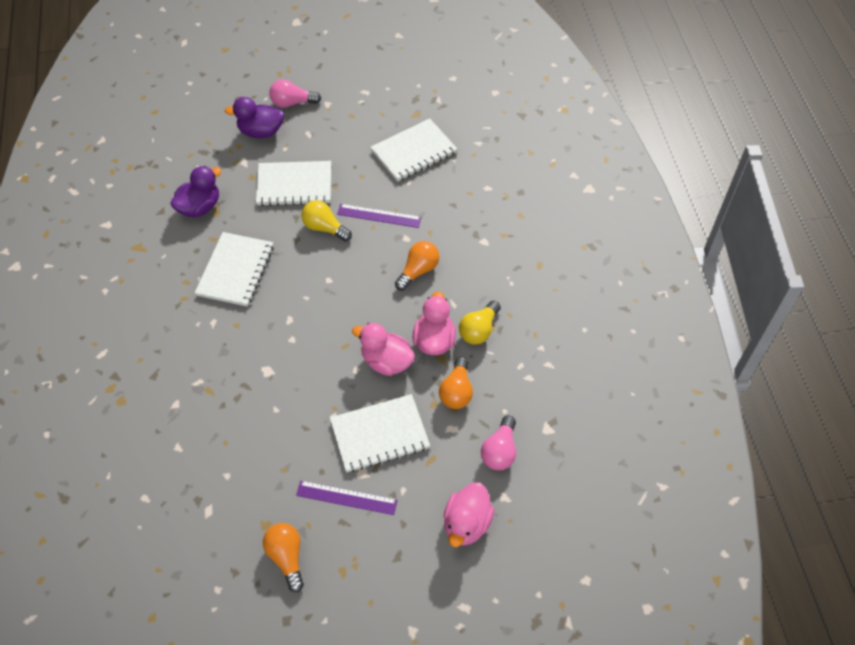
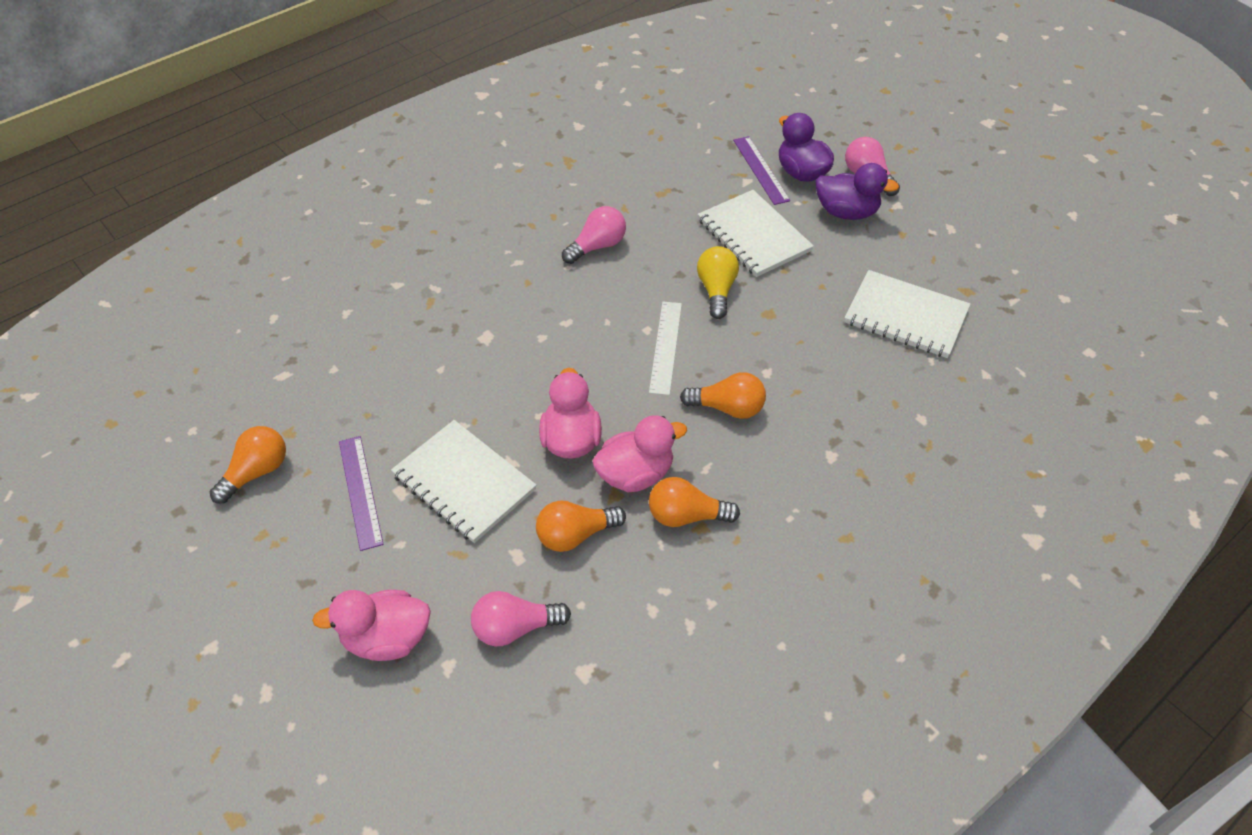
camera: 60 degrees right, 5 degrees down
(200, 207) = (656, 178): purple duck -> purple duck (846, 212)
(235, 270) = (597, 246): white notebook -> pink light bulb
(350, 277) = (665, 347): none -> white ruler
(379, 216) = (777, 330): purple ruler -> purple ruler (761, 170)
(479, 330) = (686, 515): yellow light bulb -> orange light bulb

